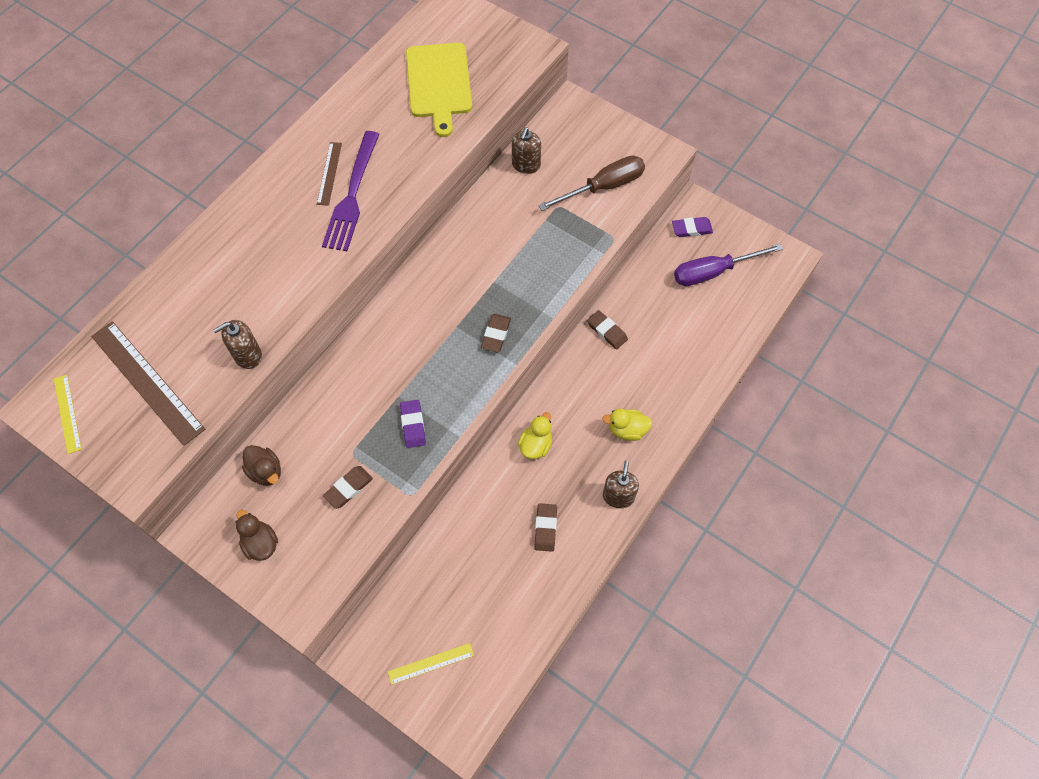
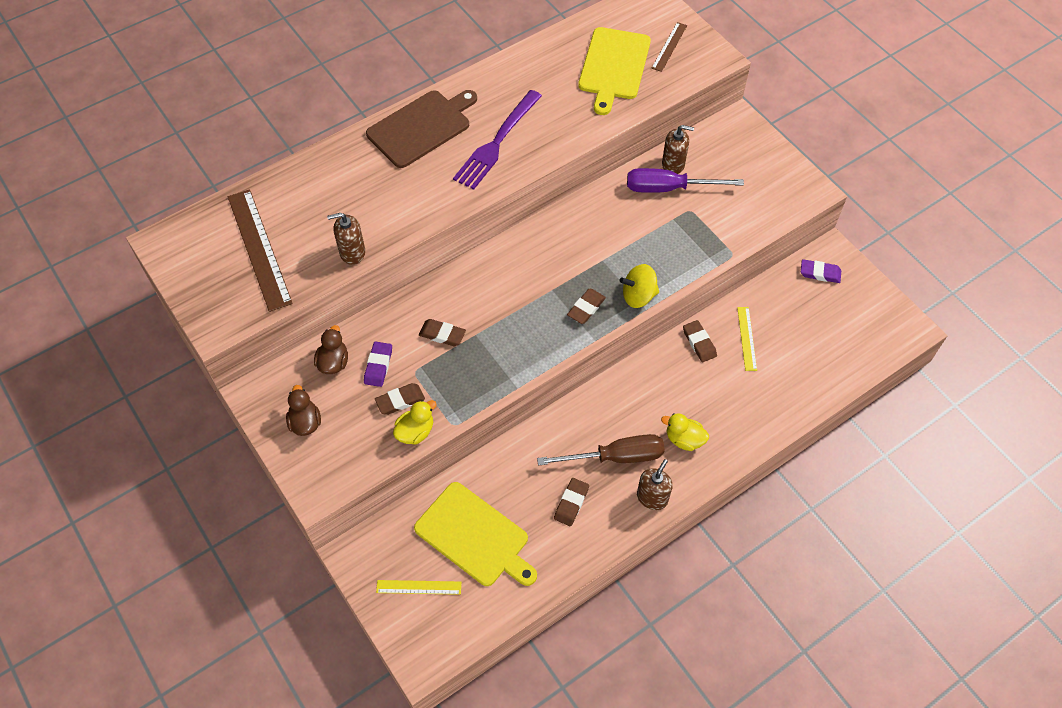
camera: 20 degrees right, 5 degrees down
(67, 413) = (184, 254): yellow ruler -> yellow ruler (747, 338)
(266, 471) = (333, 362): brown duck -> brown duck turned 150 degrees counterclockwise
(269, 201) = (421, 127): none -> brown cutting board
(329, 173) = (484, 118): brown ruler -> brown ruler (669, 46)
(365, 406) = (442, 334): none -> brown eraser
(413, 425) = (479, 364): purple eraser -> purple eraser (378, 366)
(466, 593) = (475, 536): none -> yellow cutting board
(526, 165) = (673, 164): brown soap dispenser -> brown soap dispenser turned 120 degrees counterclockwise
(535, 445) = (591, 425): yellow duck -> yellow duck (415, 432)
(541, 306) = (638, 296): none -> yellow spinning top
(603, 187) = (740, 205): brown screwdriver -> brown screwdriver (616, 457)
(713, 272) = (826, 319): purple screwdriver -> purple screwdriver (668, 188)

